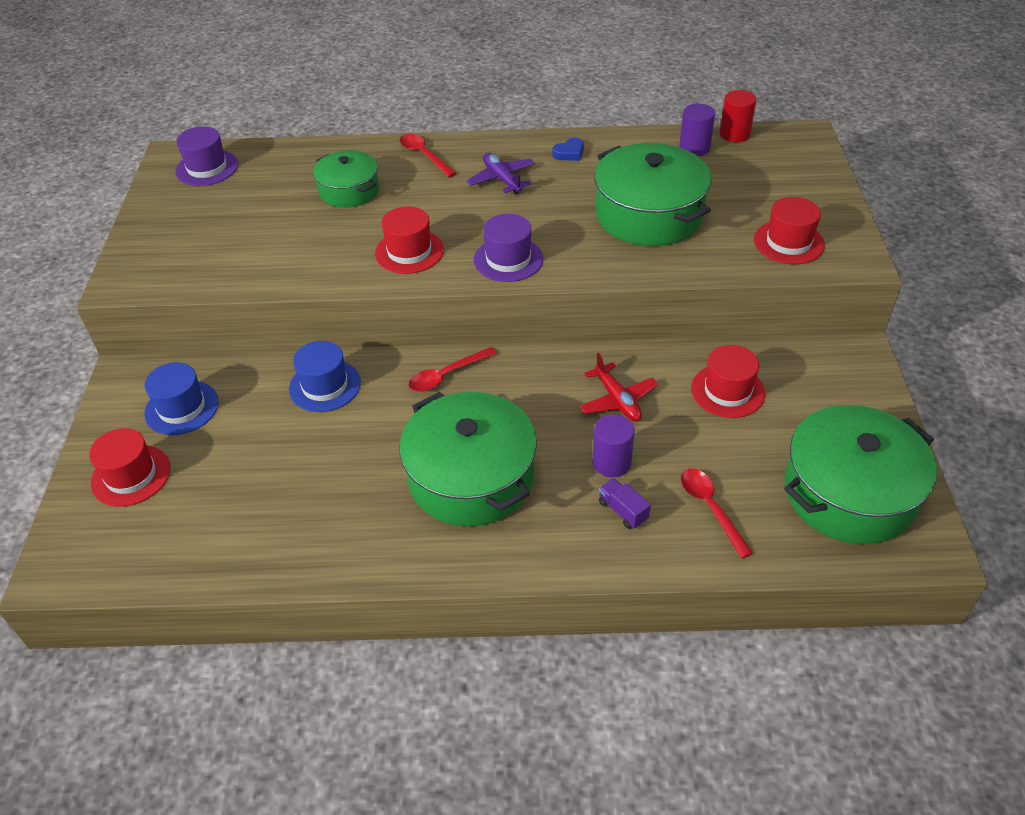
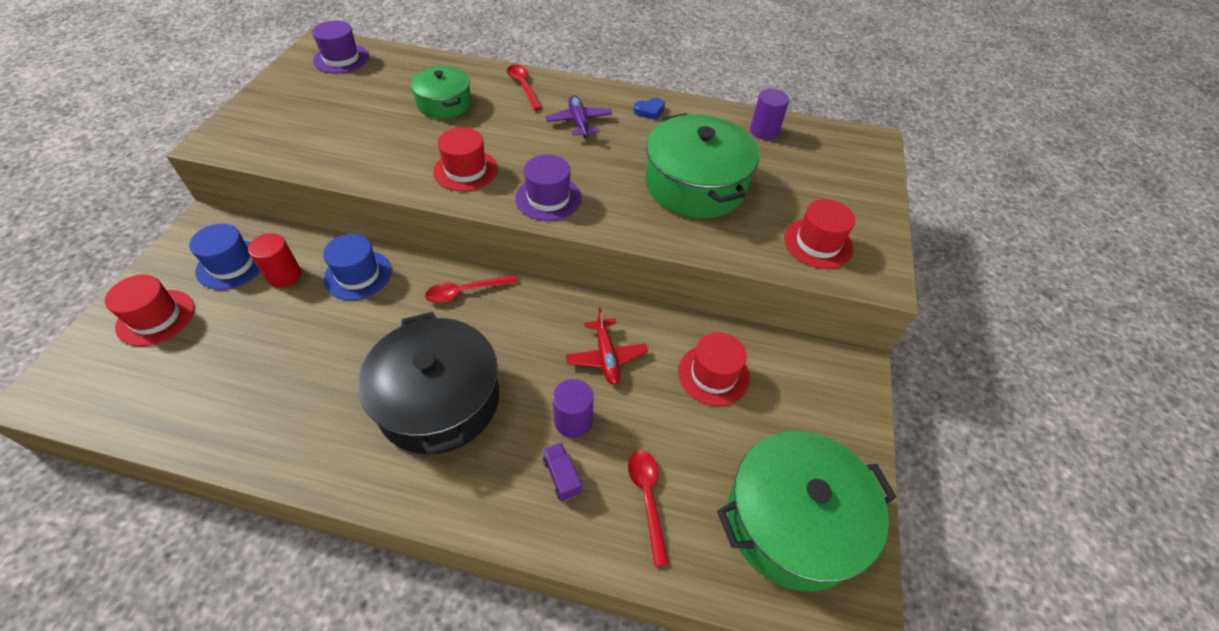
camera: 10 degrees right, 5 degrees up
(471, 477) = (439, 400): green pot -> black pot
(734, 134) = (806, 126): red cylinder -> red cylinder (284, 275)

